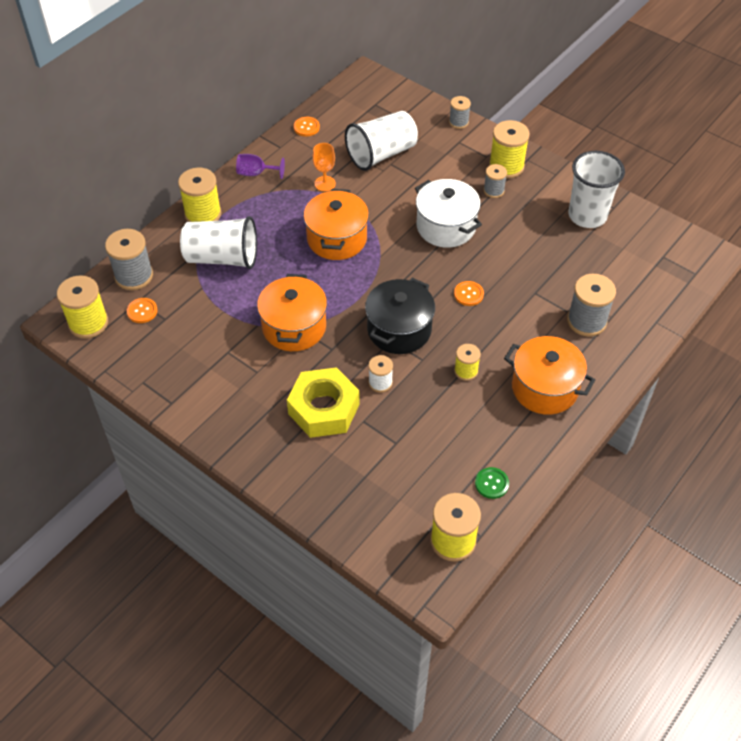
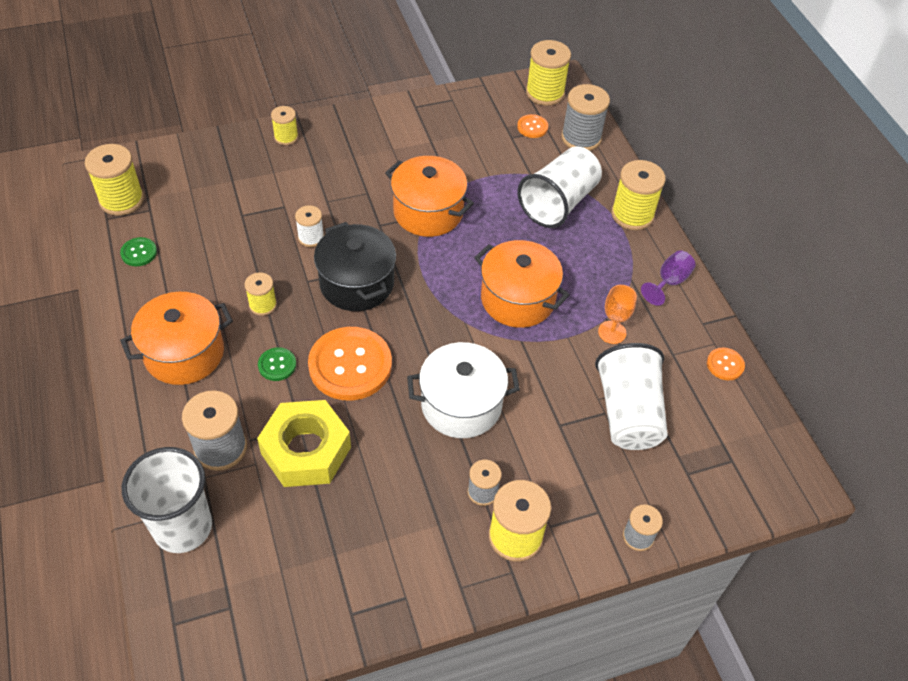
camera: 120 degrees right, 0 degrees up
(283, 472) = (286, 137): none -> yellow spool
(324, 409) = (320, 188): yellow nut -> yellow nut (306, 450)
(468, 294) = (350, 365): orange button -> orange button, size x2.20
(504, 331) = (277, 365): none -> green button
(587, 215) = (362, 569): white cup -> white cup (183, 527)

